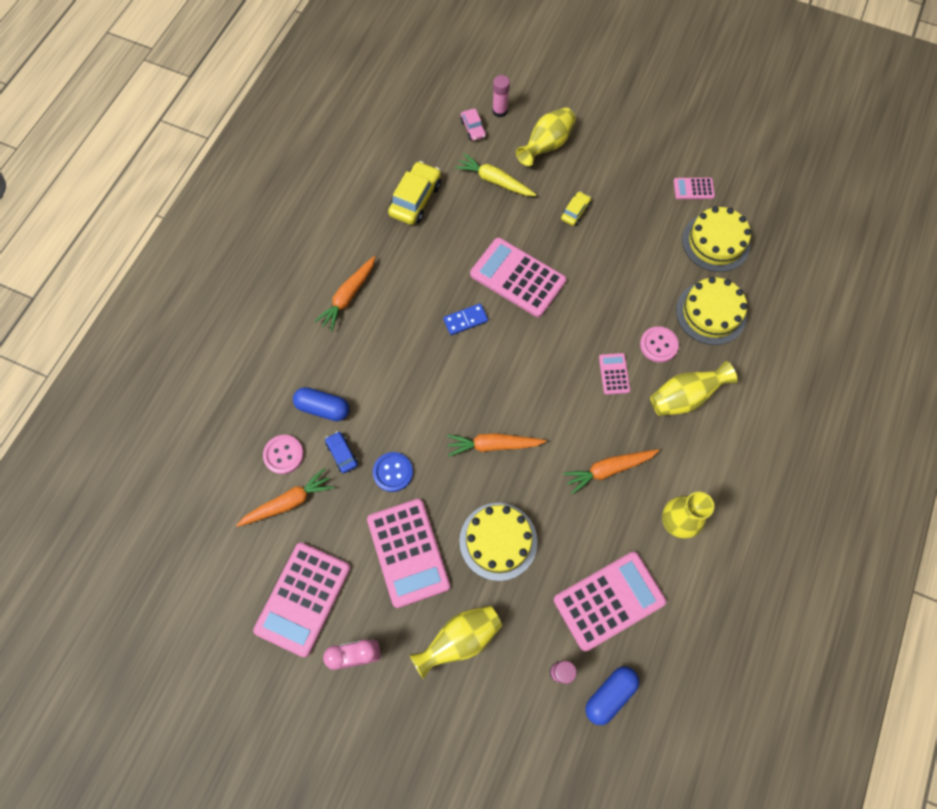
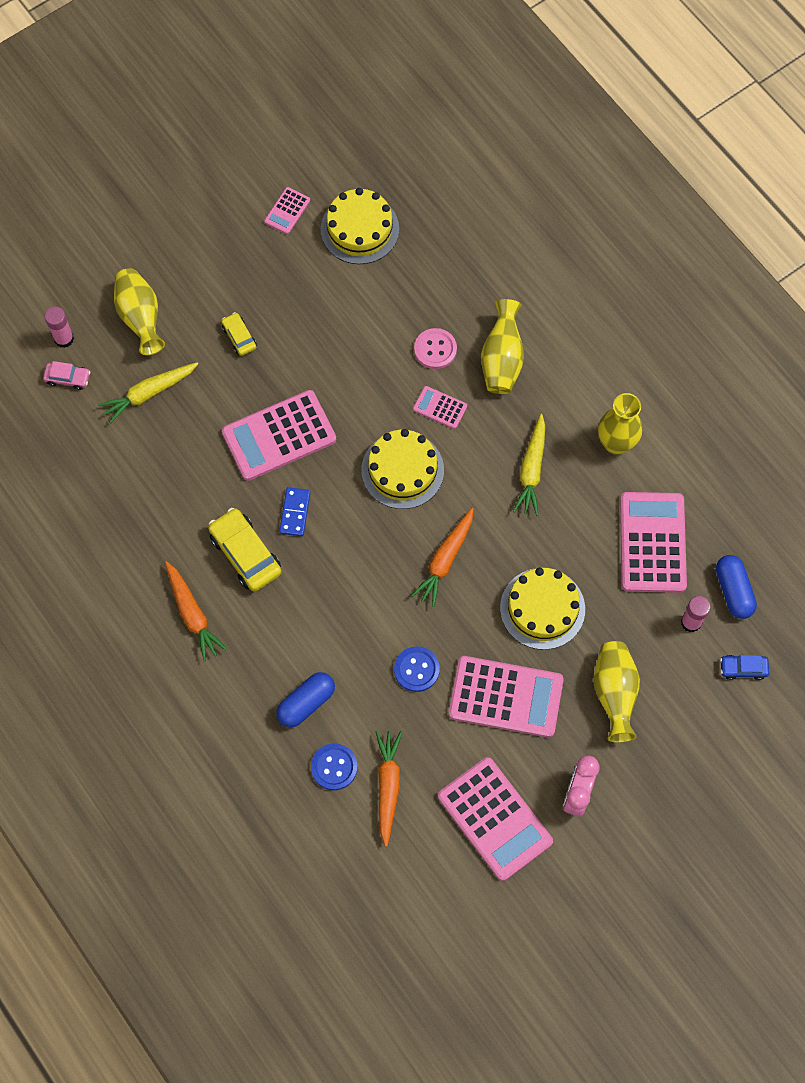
camera: 60 degrees left, 0 degrees up
(283, 455) = (334, 767): pink button -> blue button
(342, 454) = (368, 709): blue car -> blue car (743, 668)
(415, 199) = (118, 485): yellow car -> yellow car (245, 554)
(608, 469) = (531, 470): orange carrot -> yellow carrot
(711, 313) = (431, 282): yellow cake -> yellow cake (402, 470)

